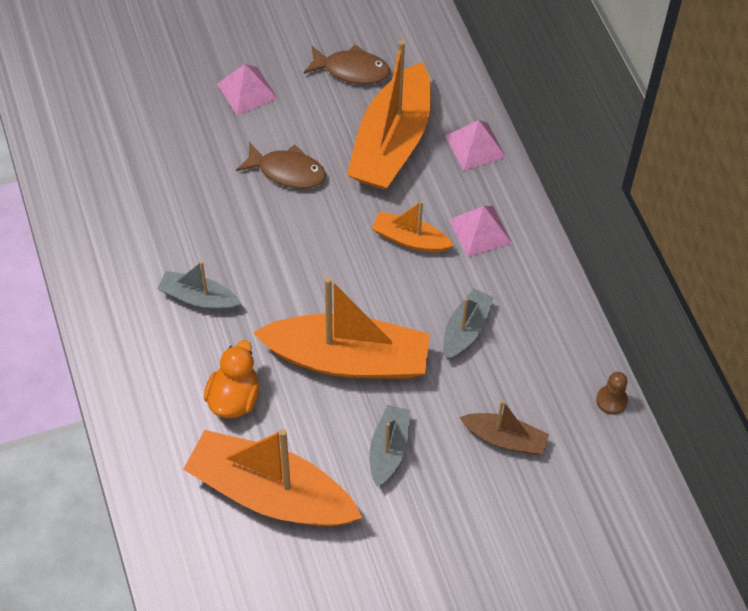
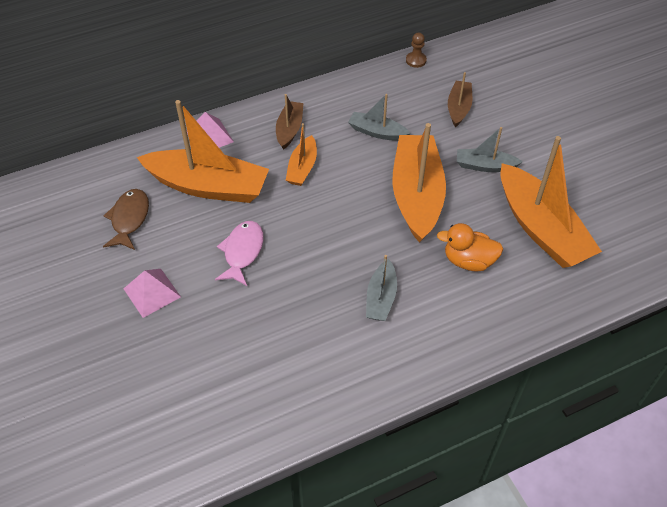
camera: 95 degrees left, 5 degrees down
(270, 493) = (541, 228): orange boat -> orange boat turned 45 degrees counterclockwise
(287, 171) = (242, 252): brown fish -> pink fish
(480, 231) = (289, 129): pink pyramid -> brown boat

